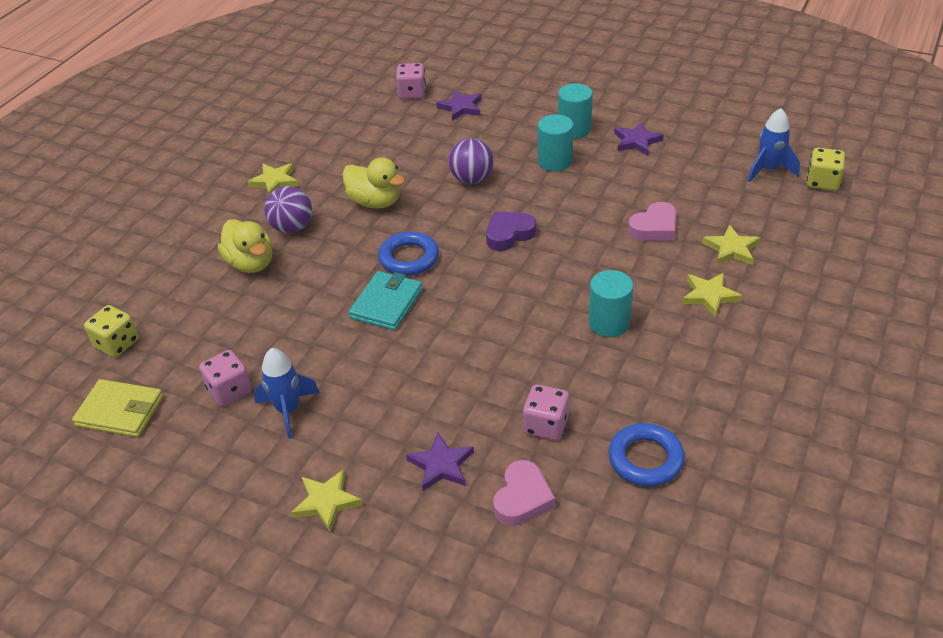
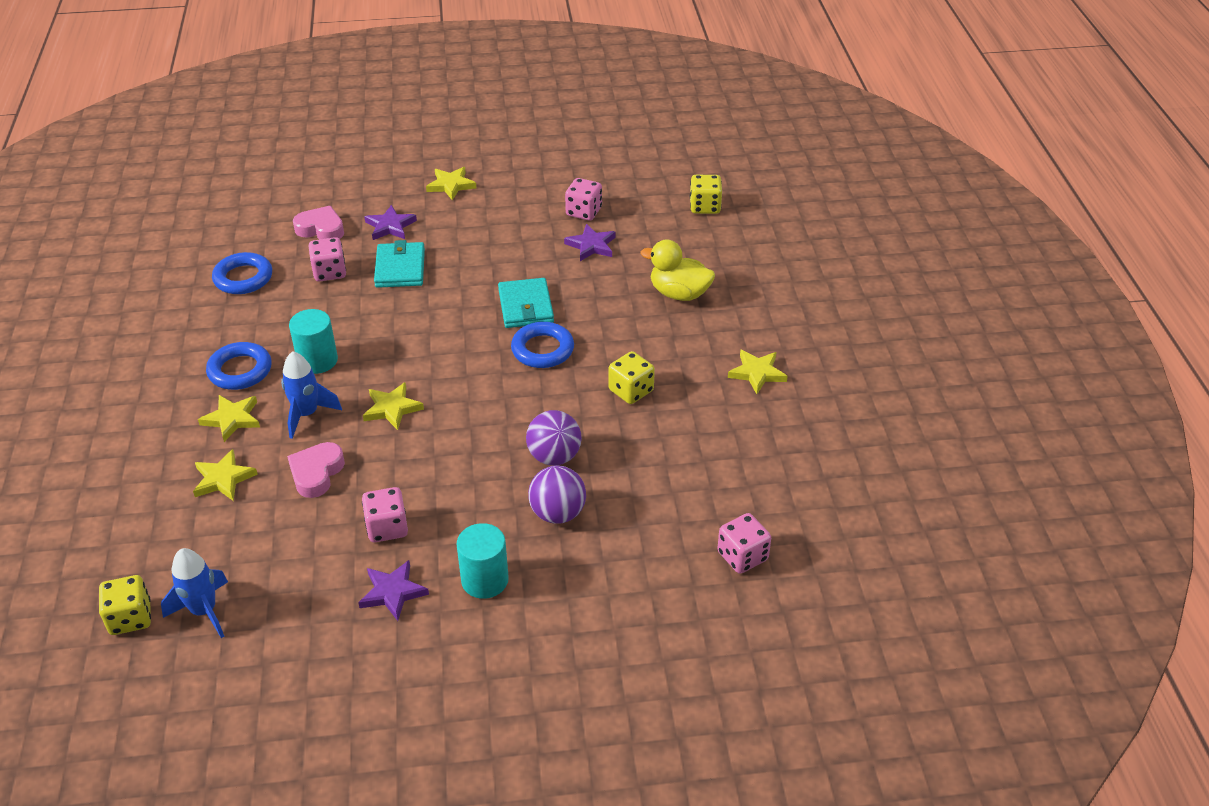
camera: 145 degrees right, 0 degrees up
(120, 411) = (644, 177): yellow wallet -> none
(288, 410) = (528, 216): blue rocket -> blue rocket (307, 414)
(292, 227) = (681, 336): purple ball -> purple ball (557, 513)
(375, 202) = (631, 391): yellow duck -> yellow dice
(461, 107) = (657, 557): purple star -> purple star (591, 245)
(469, 398) = (400, 268): none -> turquoise wallet
(509, 234) = (465, 408): purple heart -> none
(522, 498) = (321, 229): pink heart -> pink heart turned 120 degrees clockwise
(555, 161) = (477, 518): turquoise cylinder -> none
(567, 255) = (392, 408): none -> yellow star
(620, 176) = (387, 528): none -> pink dice
(687, 341) = (240, 370): none -> blue ring

